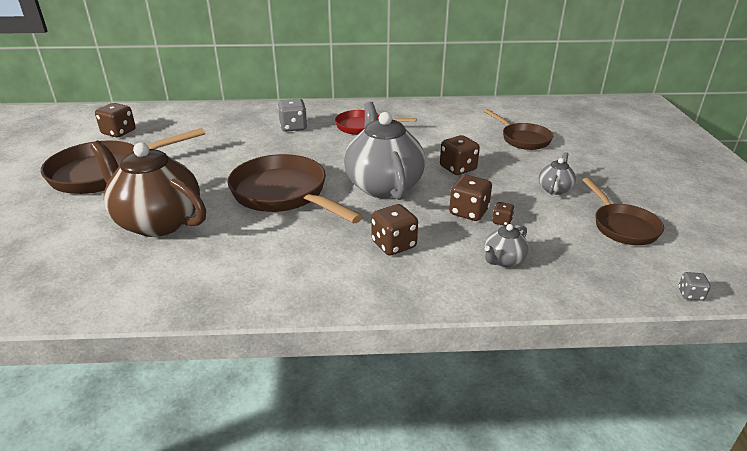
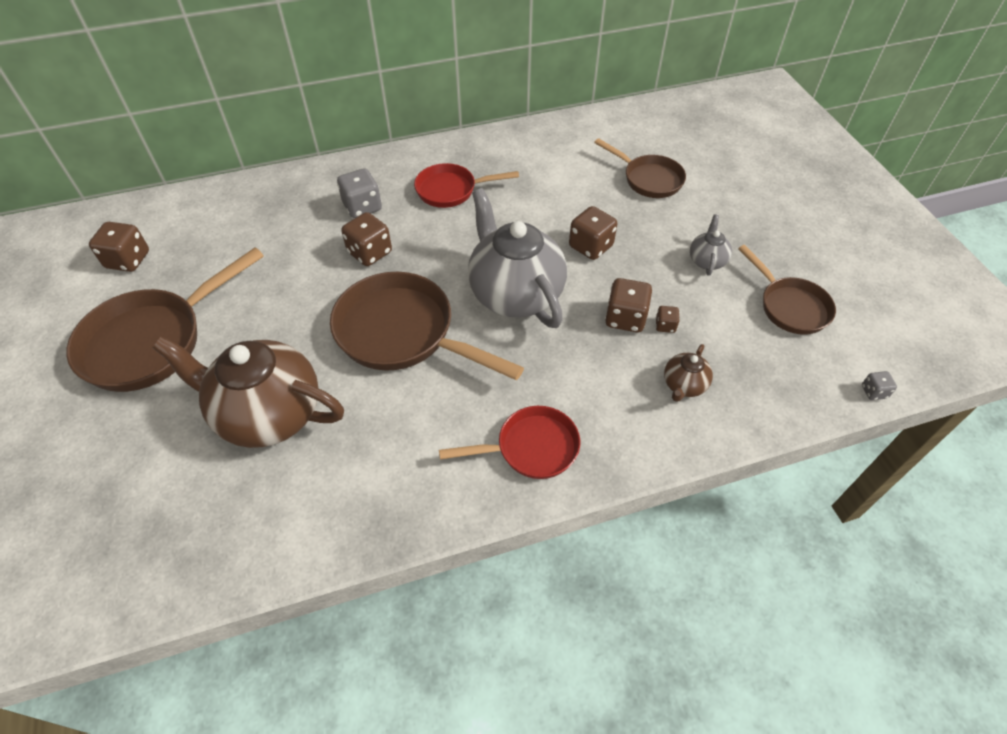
camera: 15 degrees left, 20 degrees up
(350, 276) = (531, 448): none -> red pan
(393, 245) = (561, 388): brown dice -> brown dice (370, 253)
(503, 260) = (683, 385): grey teapot -> brown teapot

